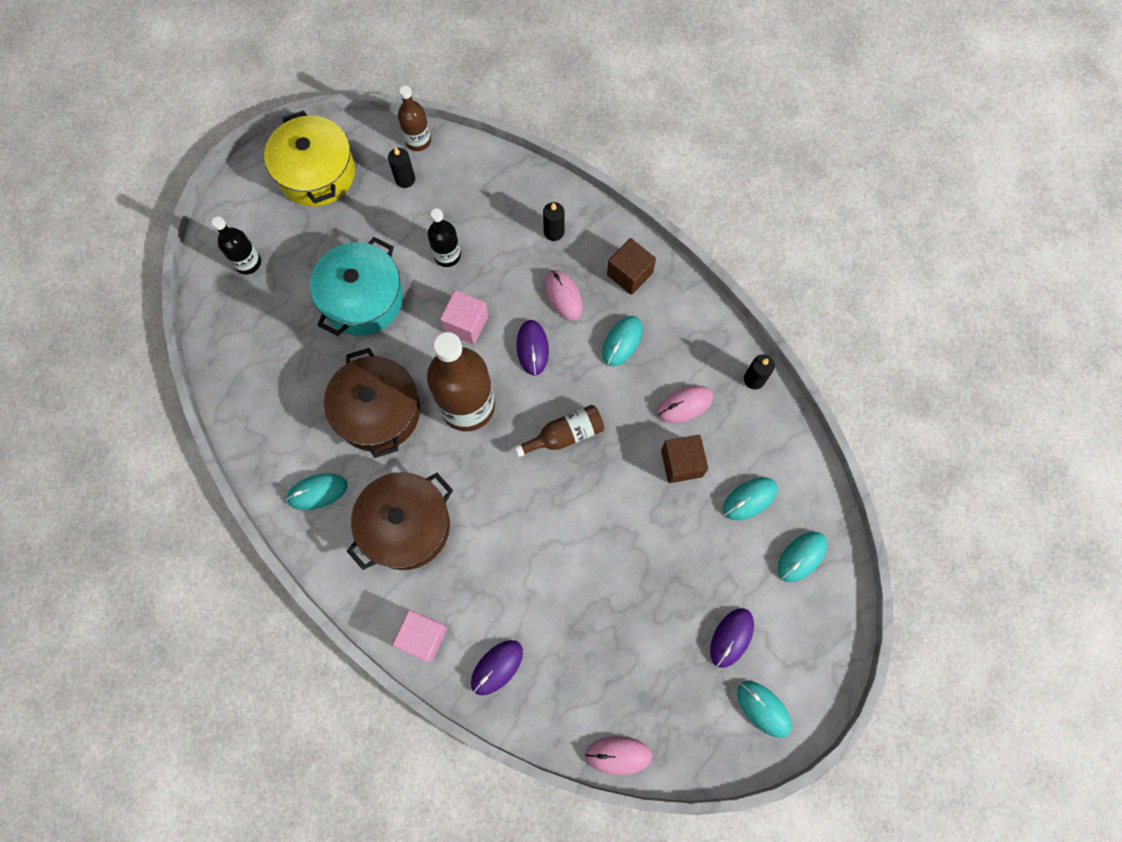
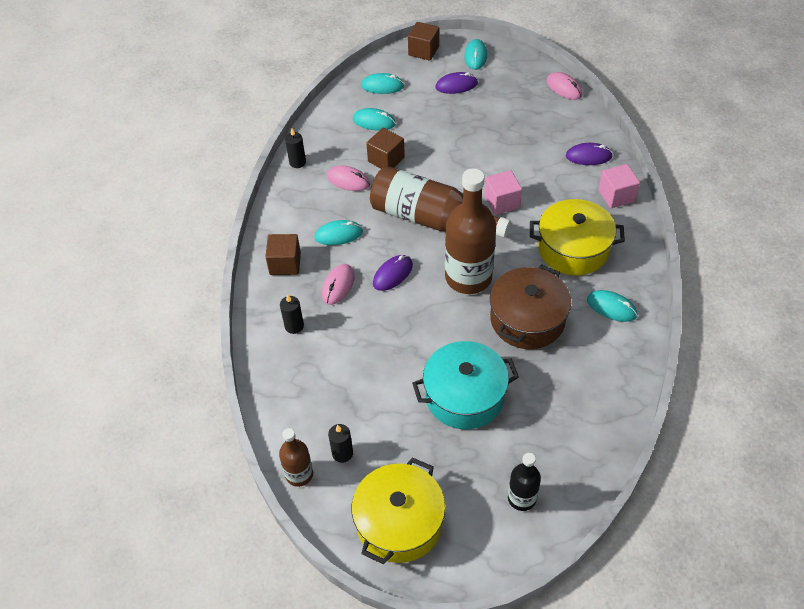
camera: 130 degrees left, 20 degrees down
(406, 526) = (573, 249): brown pot -> yellow pot
(447, 255) = (377, 373): black bottle -> none
(466, 324) = (415, 321): pink cube -> pink cube (502, 202)
(565, 435) = (430, 219): brown bottle -> brown bottle, size x1.93
(826, 657) = (423, 51): none -> brown cube

